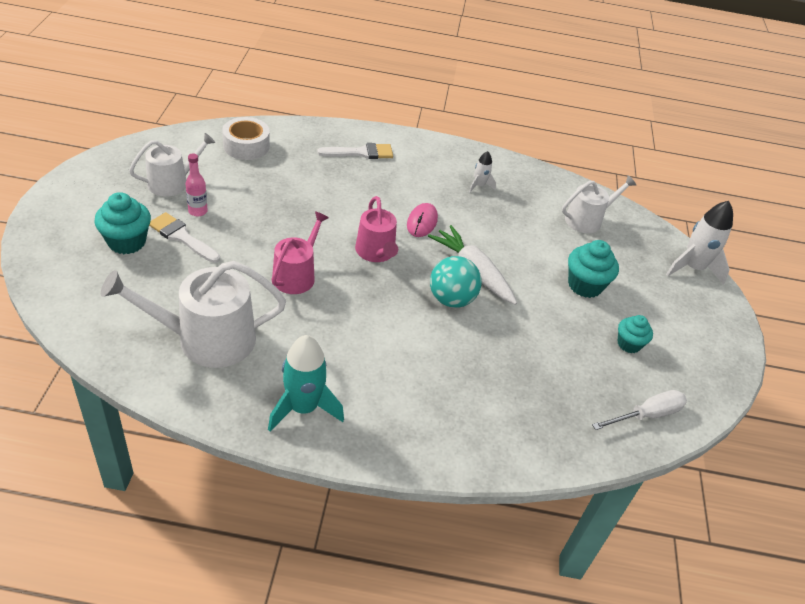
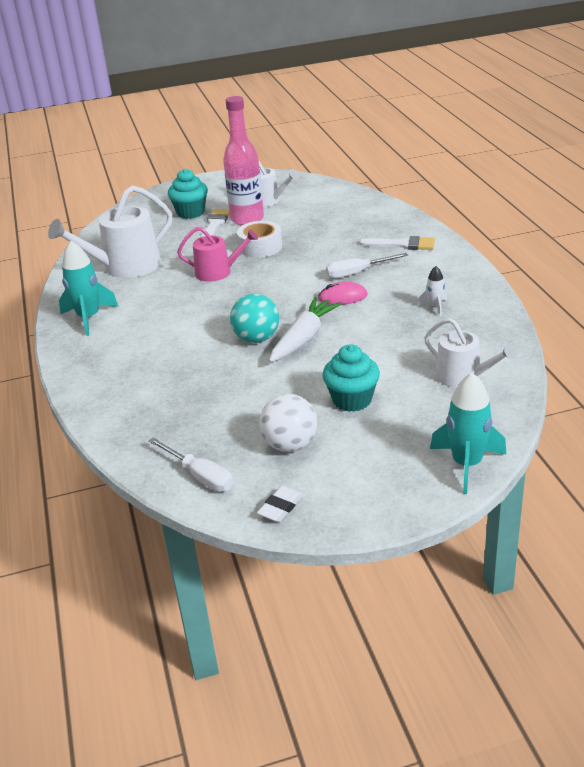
camera: 75 degrees right, 10 degrees down
(198, 211) = (247, 219): pink bottle -> pink bottle, size x2.20
(206, 339) = (125, 267): white watering can -> white watering can turned 90 degrees counterclockwise
(246, 146) = (344, 205): white tape -> white tape (260, 247)
(361, 153) = (402, 244): white brush -> white brush turned 45 degrees counterclockwise
(376, 252) = (278, 291): pink watering can -> none
(386, 196) = (357, 273): none -> white screwdriver
(629, 344) = (290, 445): turquoise cupcake -> white ball
(692, 268) = (467, 464): white rocket -> turquoise rocket
(706, 381) = (280, 507): none -> white eraser

